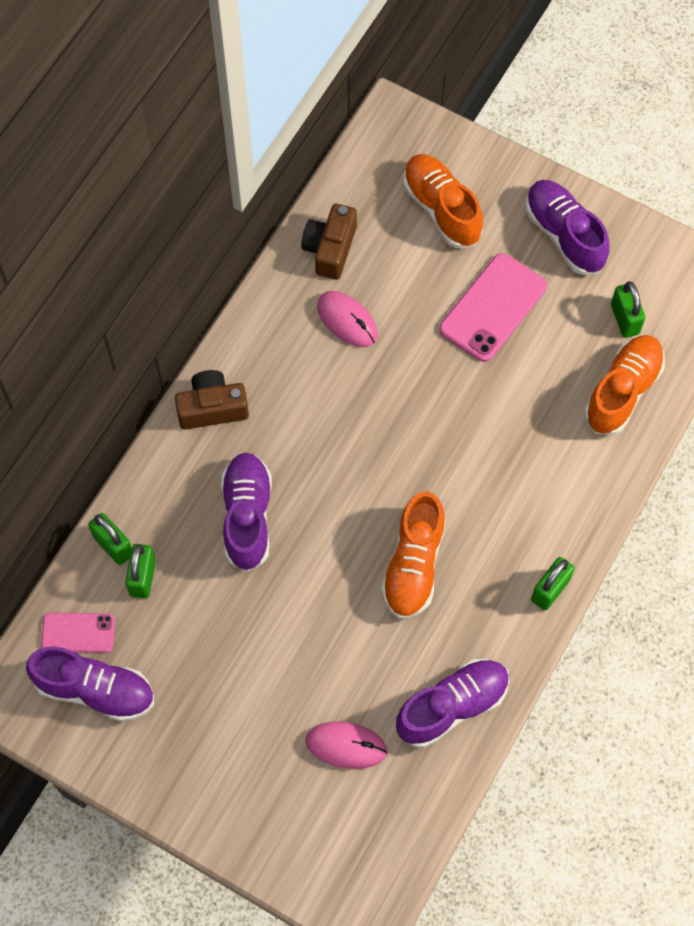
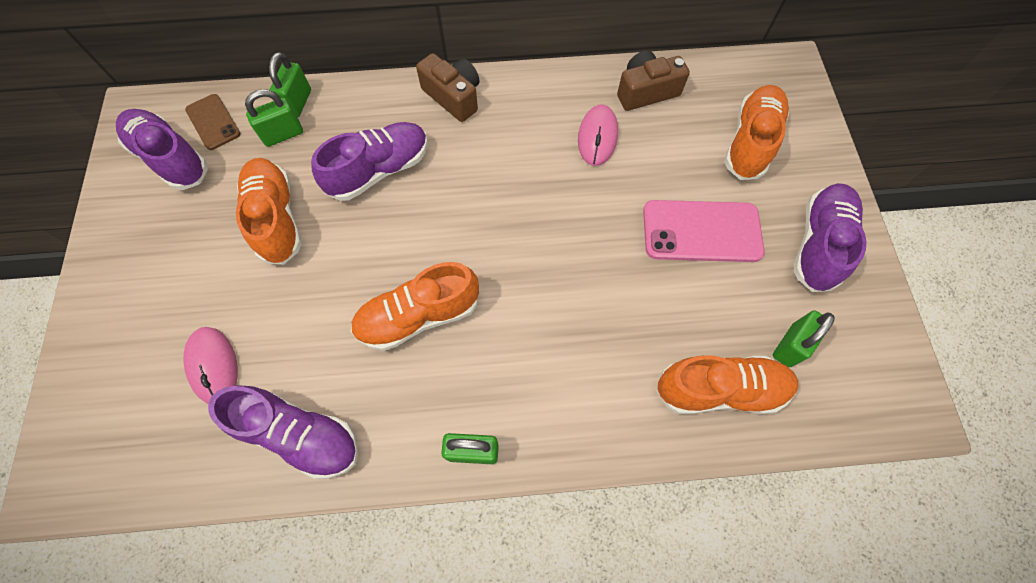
camera: 55 degrees right, 0 degrees up
(78, 633) = (213, 122): pink phone -> brown phone
(95, 690) = (171, 159): purple shoe -> purple shoe turned 150 degrees clockwise
(234, 628) = (276, 218): none -> orange shoe

